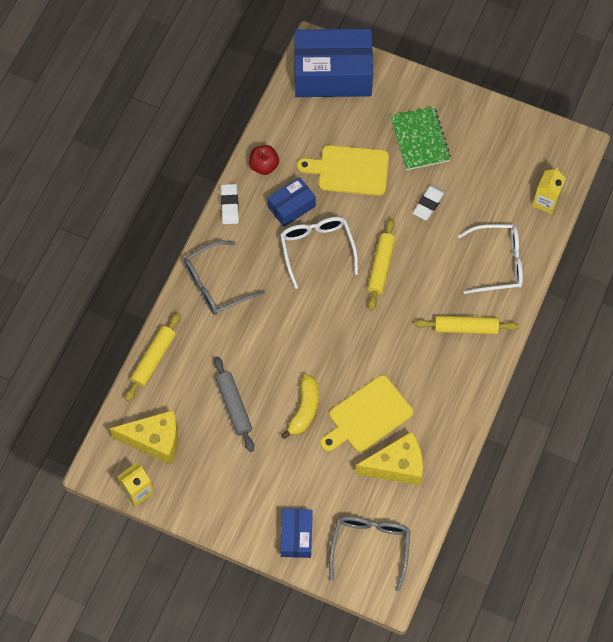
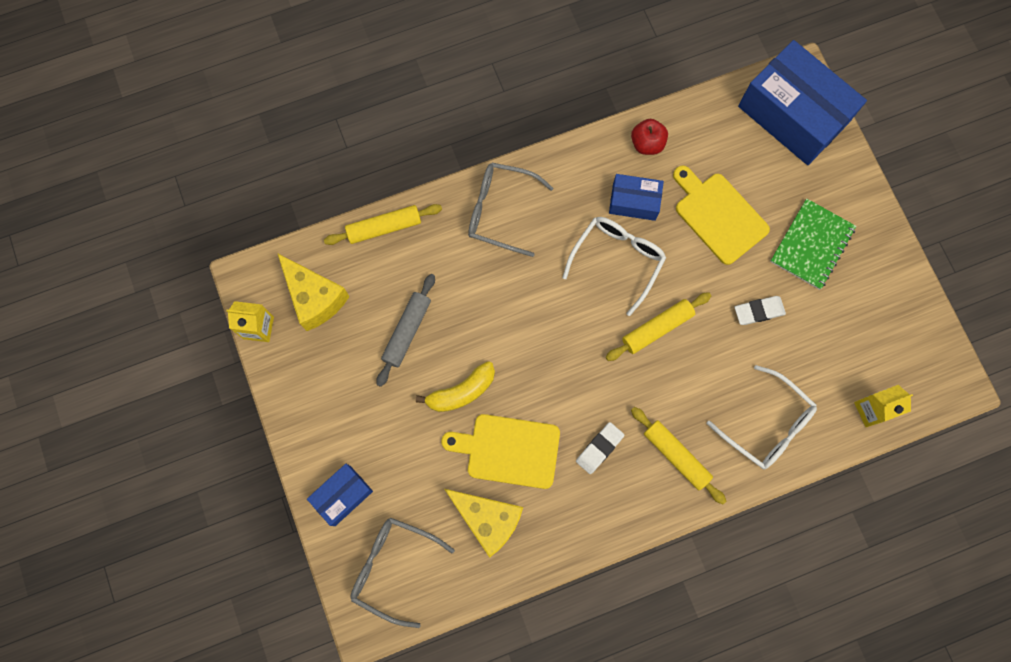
camera: 45 degrees right, 10 degrees up
(229, 205) = (582, 152): white eraser -> white eraser (599, 448)
(370, 546) = (393, 567): grey glasses -> grey glasses turned 120 degrees counterclockwise

